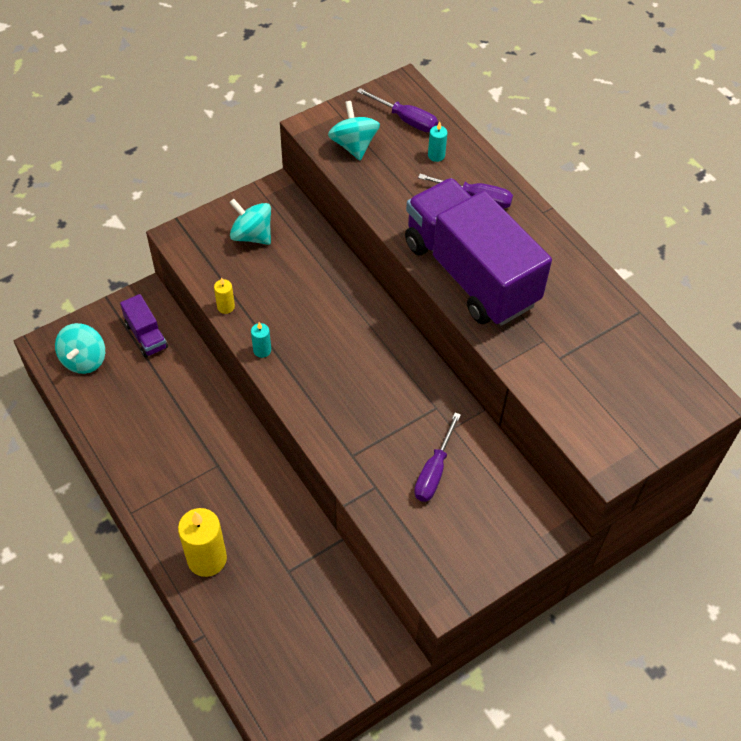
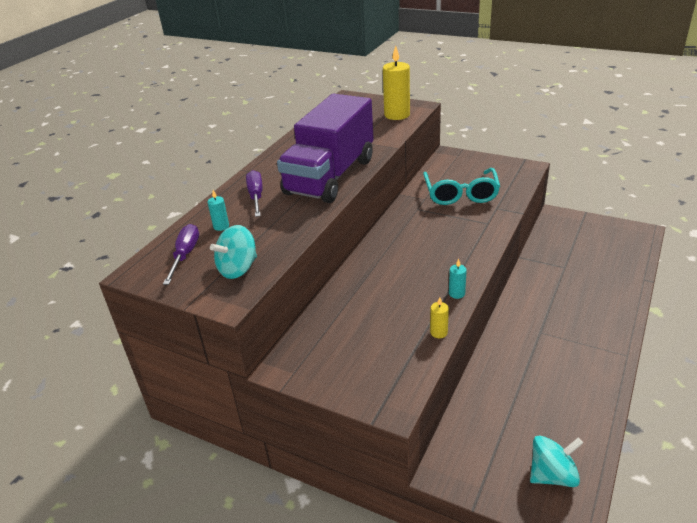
camera: 115 degrees left, 20 degrees down
(146, 335) = (483, 444): purple truck -> none
(207, 559) = (604, 301): yellow candle -> yellow candle (397, 115)
(252, 235) = (349, 356): turquoise spinning top -> none
(434, 471) = (461, 194): purple screwdriver -> turquoise glasses

